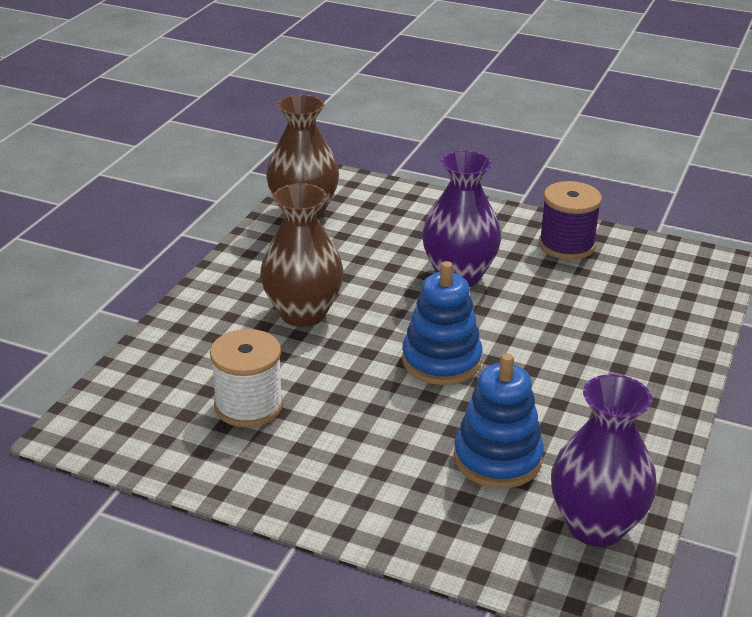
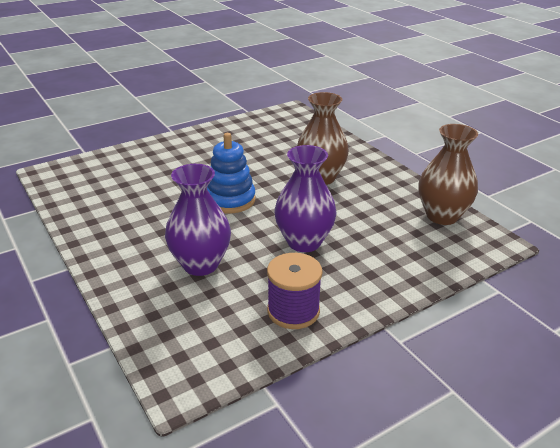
camera: 125 degrees right, 0 degrees up
(248, 406) = (262, 143): white spool -> none
(497, 458) = (144, 184): blue stacking toy -> none
(595, 526) = (74, 188): purple vase -> purple vase (200, 264)

